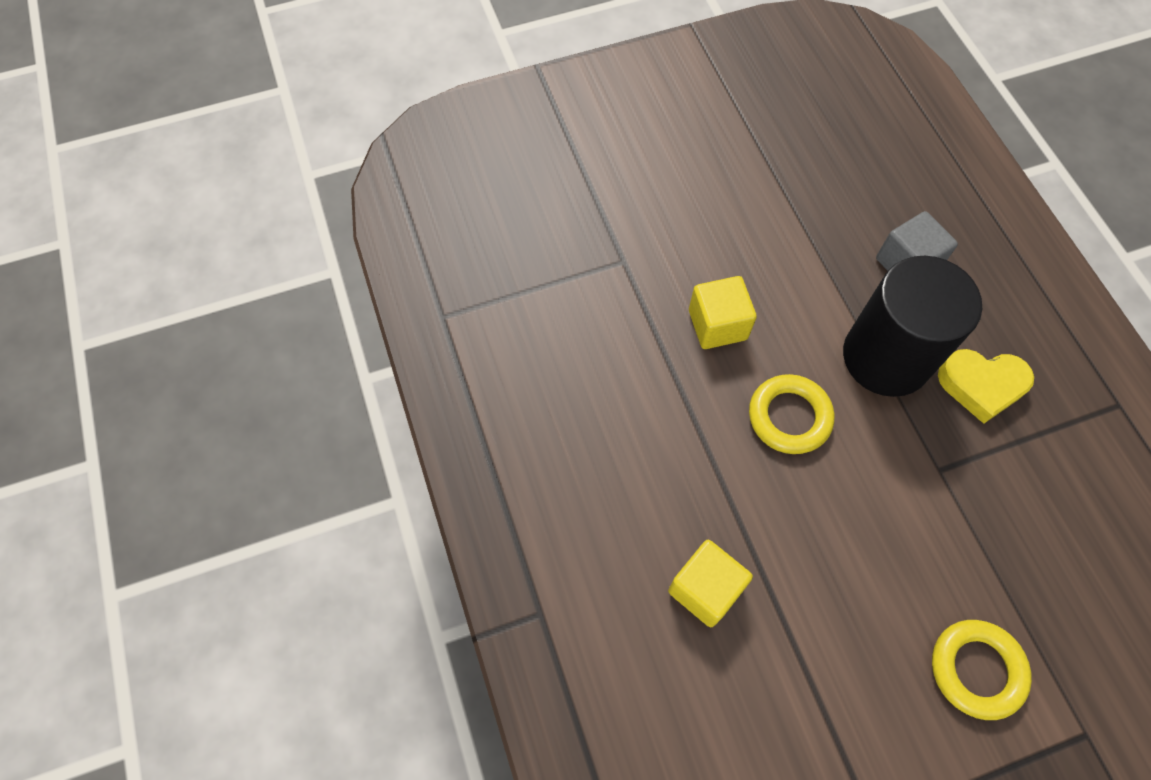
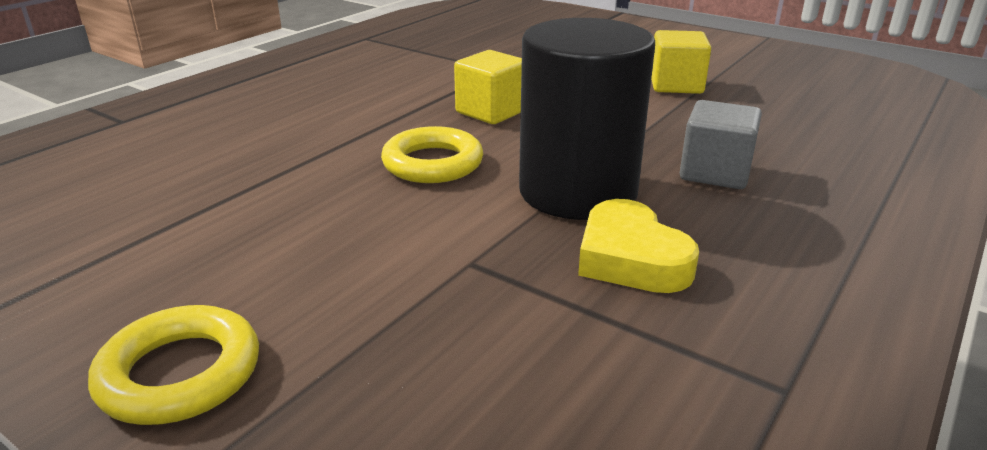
camera: 55 degrees right, 35 degrees down
(705, 589) = (191, 174): yellow cube -> yellow cube (676, 85)

